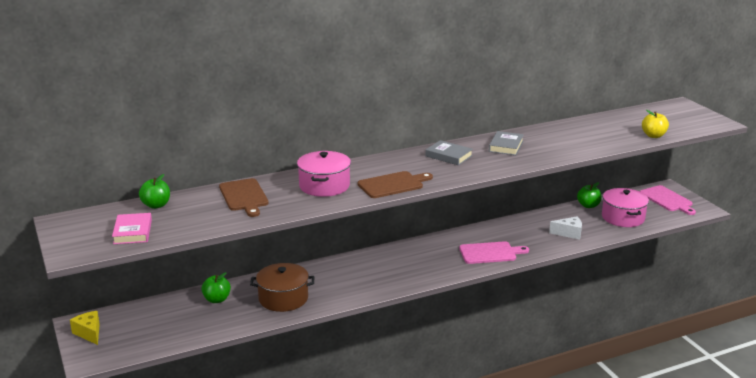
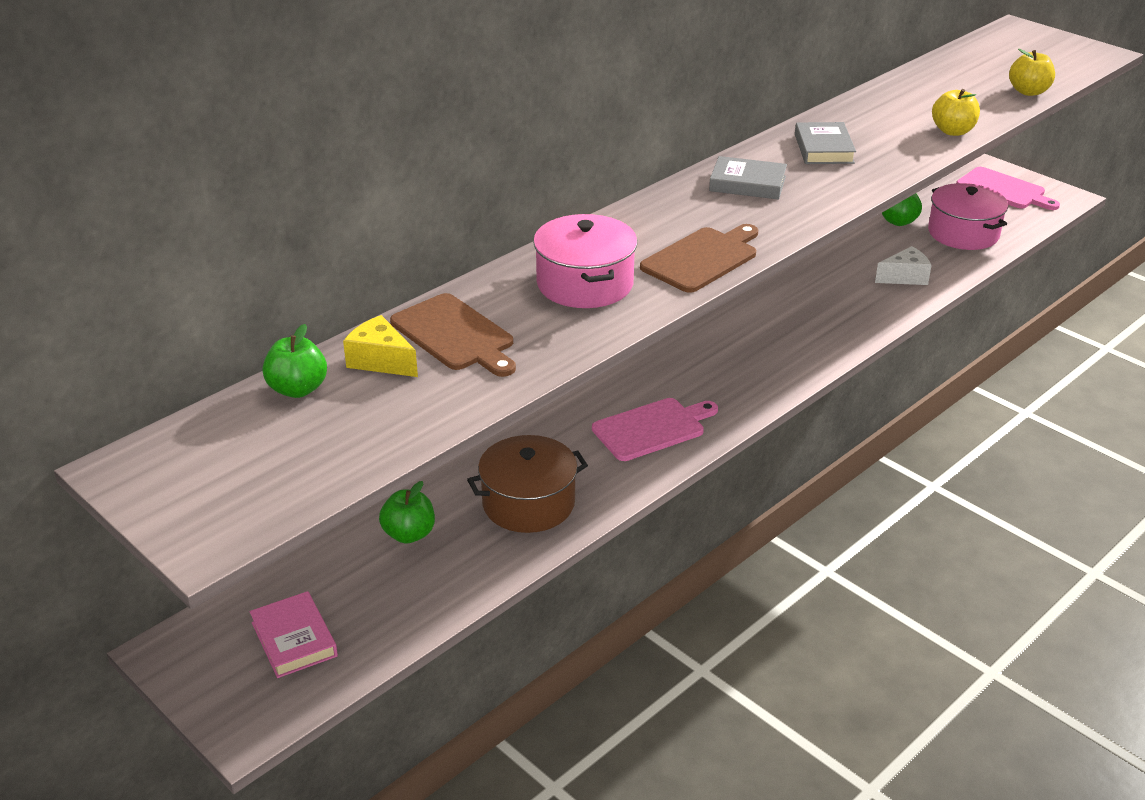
camera: 20 degrees left, 10 degrees up
(89, 333) = (207, 667): yellow cheese -> yellow cheese (380, 361)
(133, 232) = (298, 460): pink book -> pink book (294, 639)
(490, 253) = (811, 338): pink cutting board -> pink cutting board (652, 428)
(588, 148) = (952, 131): none -> yellow apple

